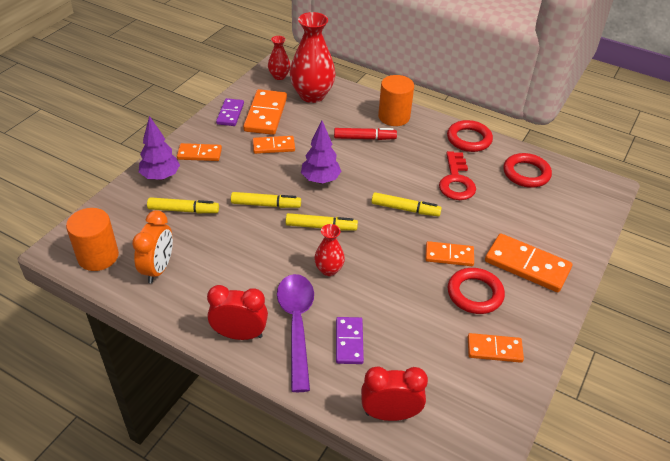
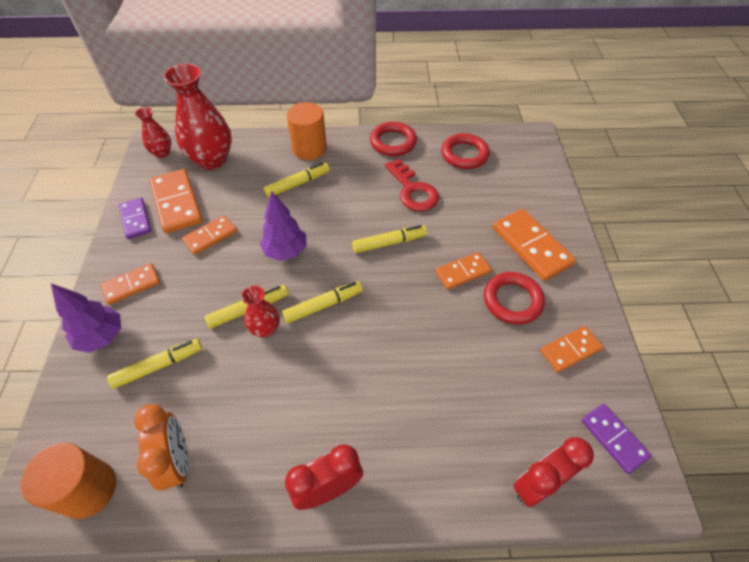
camera: 30 degrees left, 10 degrees up
(296, 325) = (379, 438): purple spoon -> none
(329, 269) = (365, 351): red vase -> red vase (265, 329)
(349, 342) = (443, 424): purple domino -> purple domino (613, 438)
(364, 138) = (297, 184): red marker -> yellow marker
(527, 265) = (531, 246): orange domino -> orange domino turned 60 degrees clockwise

